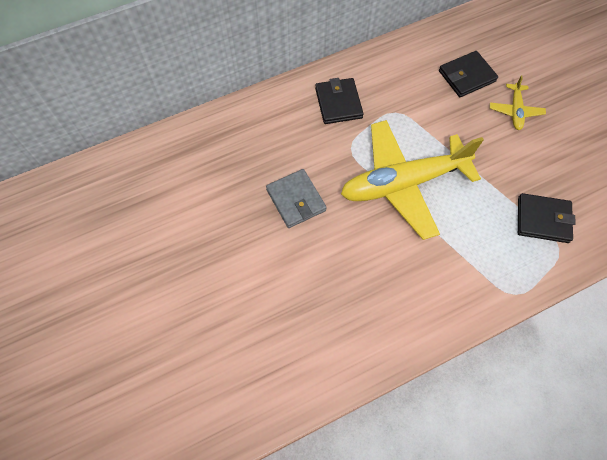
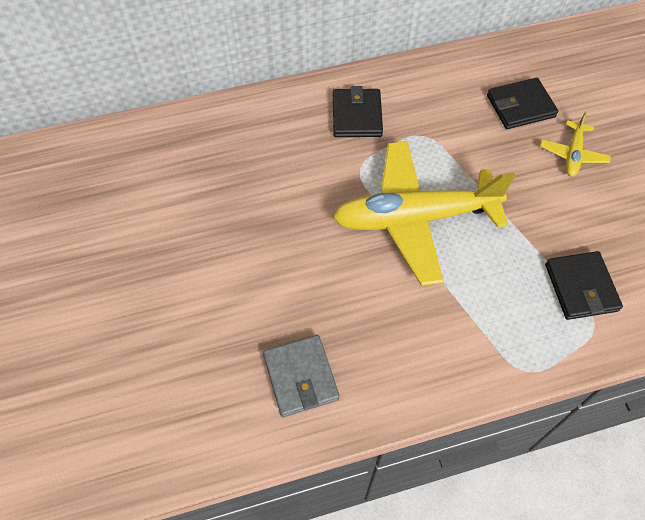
camera: 10 degrees right, 5 degrees down
(296, 200) = (280, 218): grey wallet -> grey wallet (301, 377)
(543, 219) = (581, 287): black wallet -> black wallet turned 60 degrees clockwise

